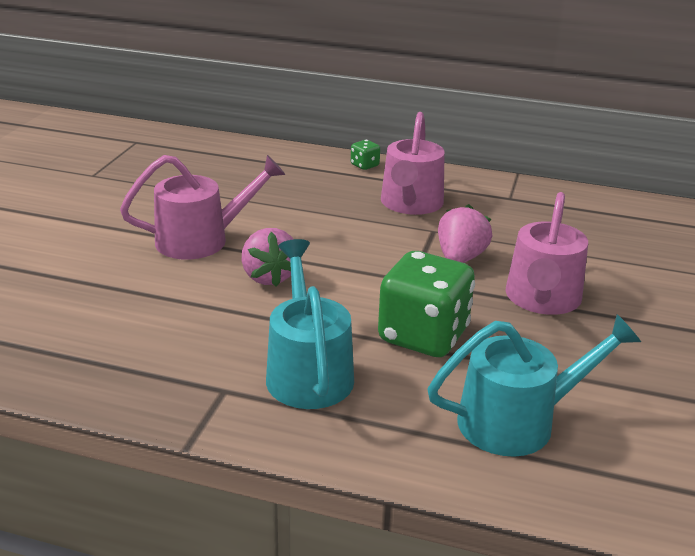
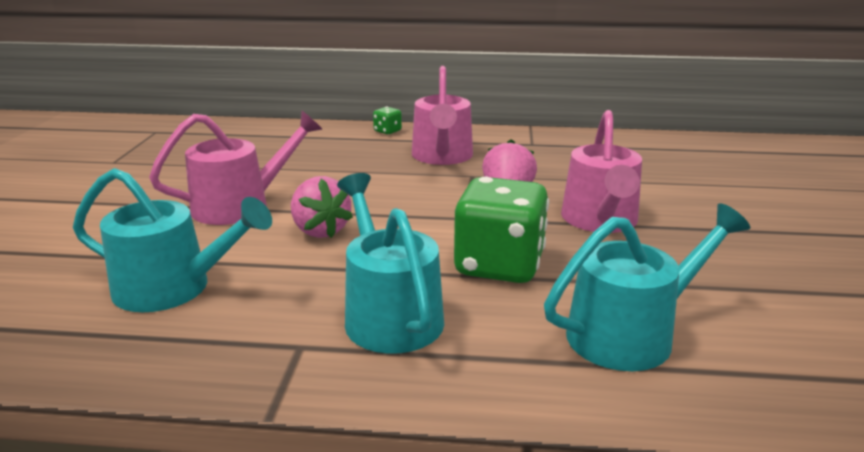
camera: 10 degrees left, 5 degrees down
(128, 320) = (173, 288): none -> turquoise watering can

